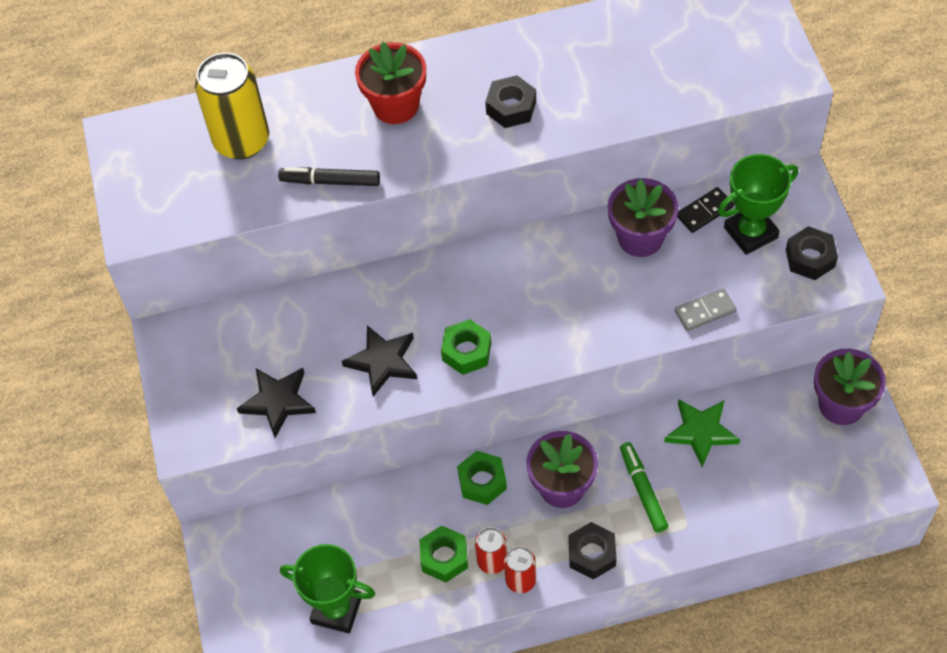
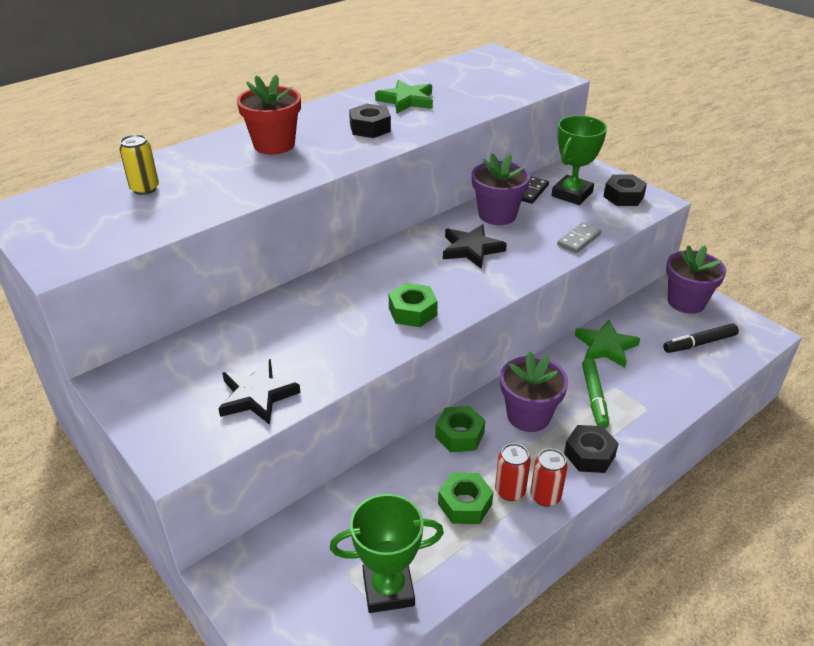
camera: 30 degrees left, 20 degrees down
(242, 141) = (145, 189): yellow can -> yellow can, size x0.52
(331, 181) = (244, 193): black marker -> black marker (700, 343)
(382, 362) = (342, 339): black star -> black star (471, 249)
(581, 64) = (406, 100): none -> green star
(643, 491) = (594, 397): green marker -> green marker turned 135 degrees counterclockwise

